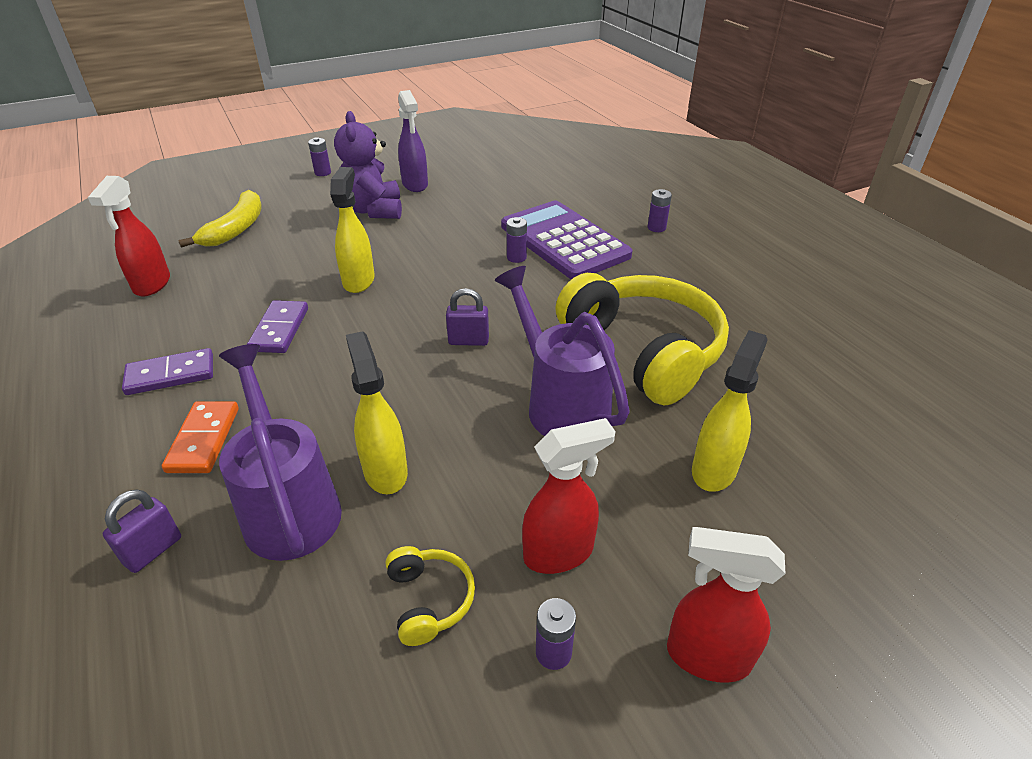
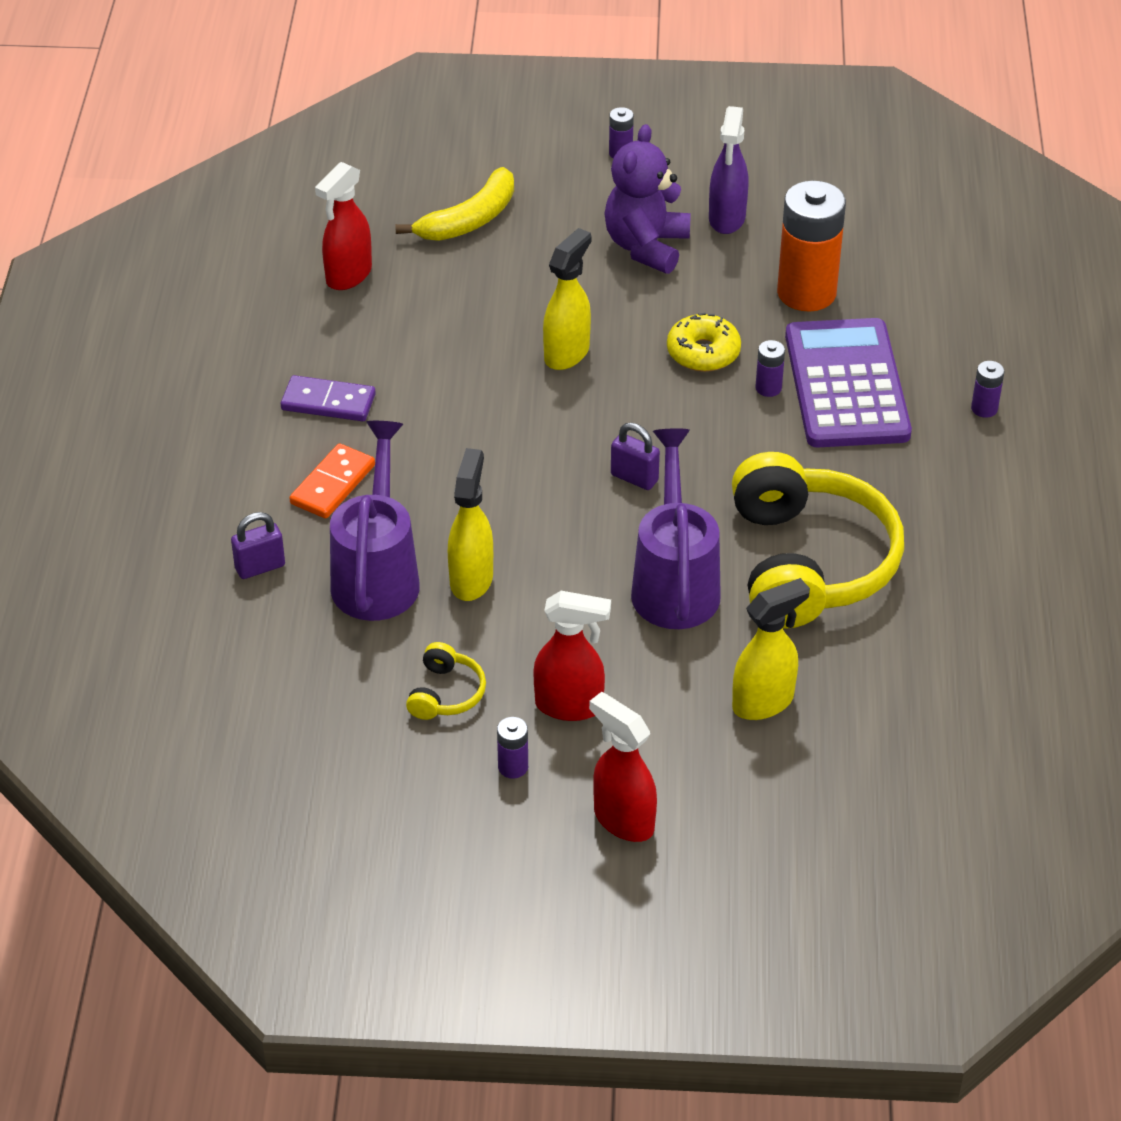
camera: 30 degrees right, 5 degrees up
(280, 329) = (452, 388): purple domino -> none
(456, 252) = (703, 352): none -> yellow donut
(495, 204) = (806, 293): none -> orange battery

